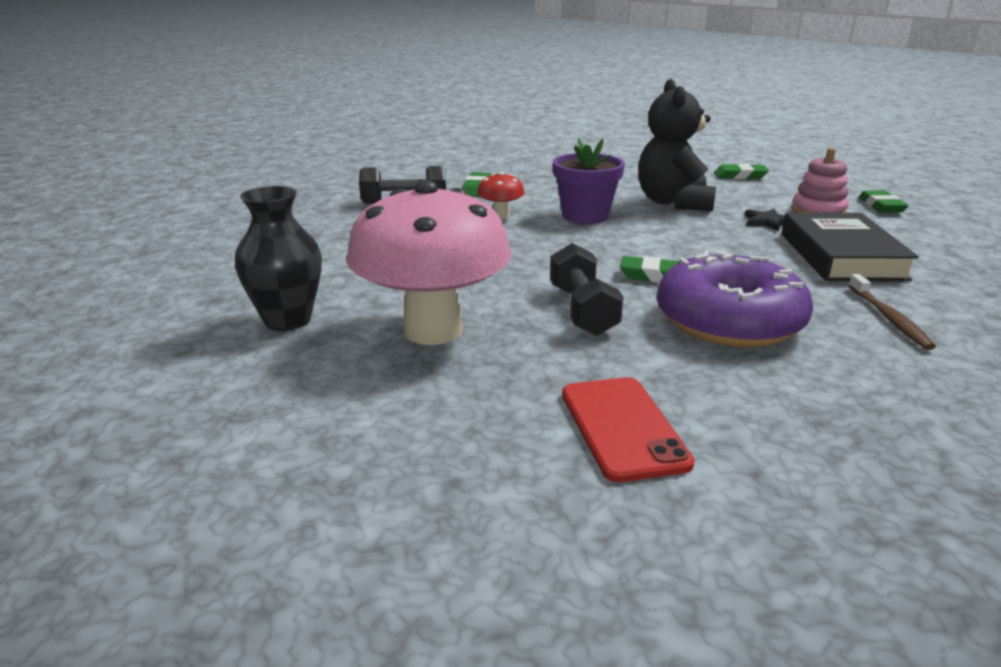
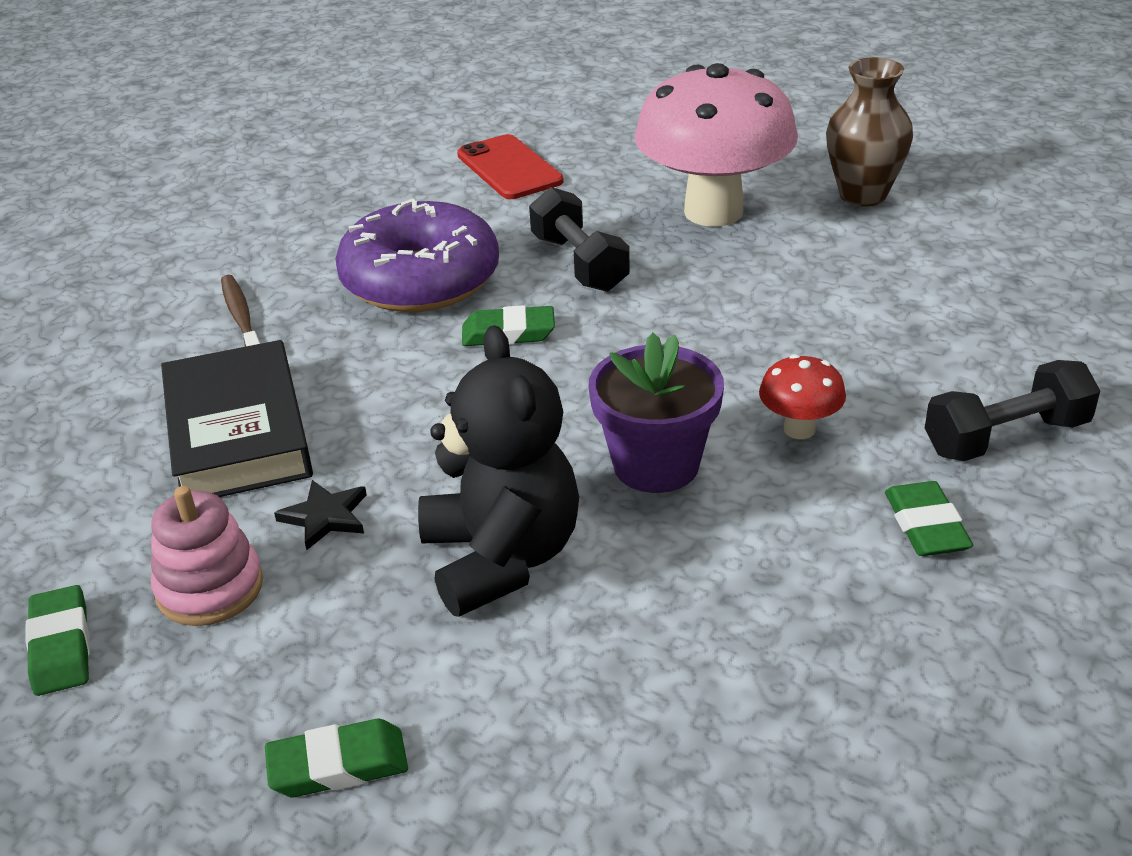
camera: 165 degrees right, 10 degrees up
(287, 320) = (862, 195): black vase -> brown vase

